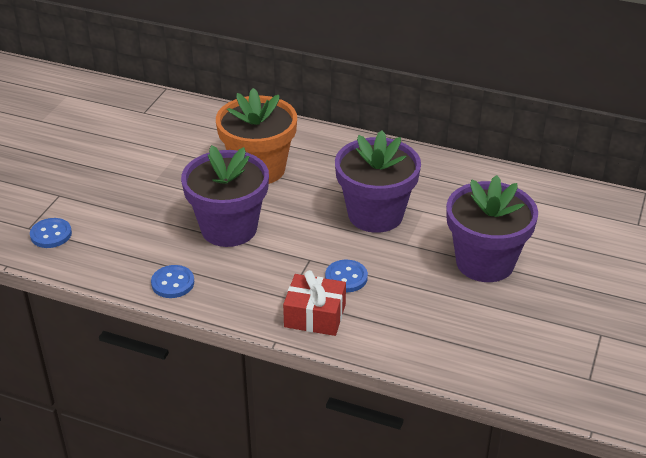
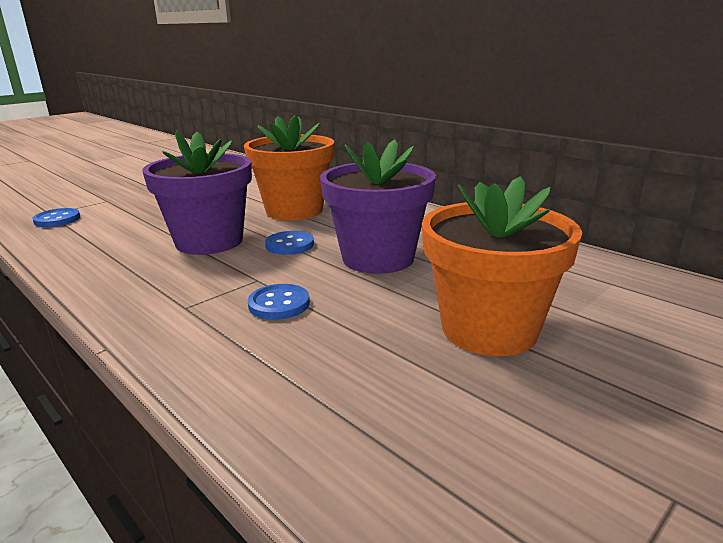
camera: 25 degrees right, 15 degrees down
(173, 283) = (92, 269): blue button -> blue button (289, 245)
(315, 316) = (191, 333): red gift -> none
(485, 262) = (489, 329): purple flower pot -> orange flower pot

